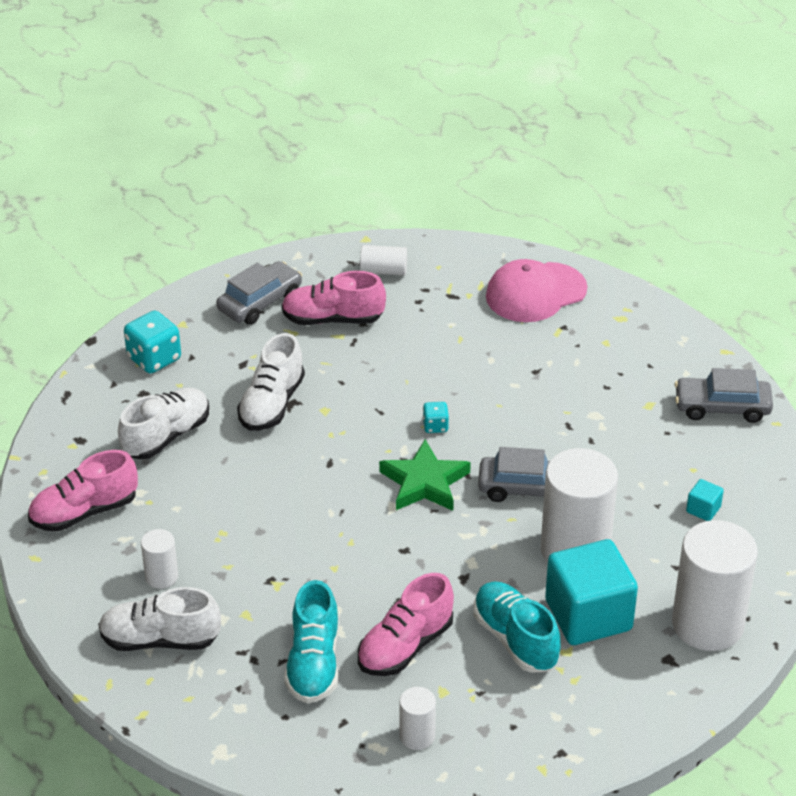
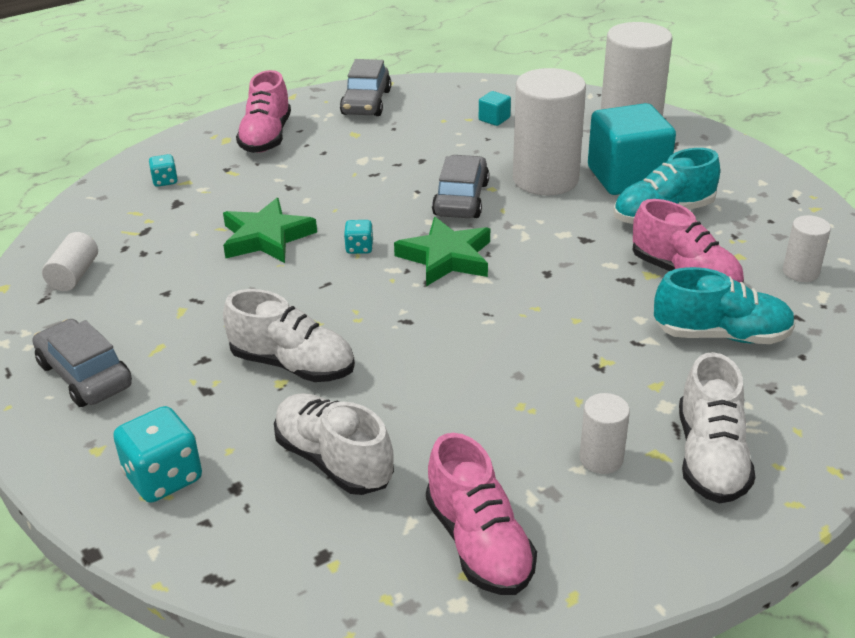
camera: 85 degrees left, 5 degrees down
(333, 319) = (148, 315): pink shoe -> pink shoe (266, 137)
(447, 368) = (266, 237): none -> green star
(535, 293) = (165, 181): pink cap -> turquoise dice

